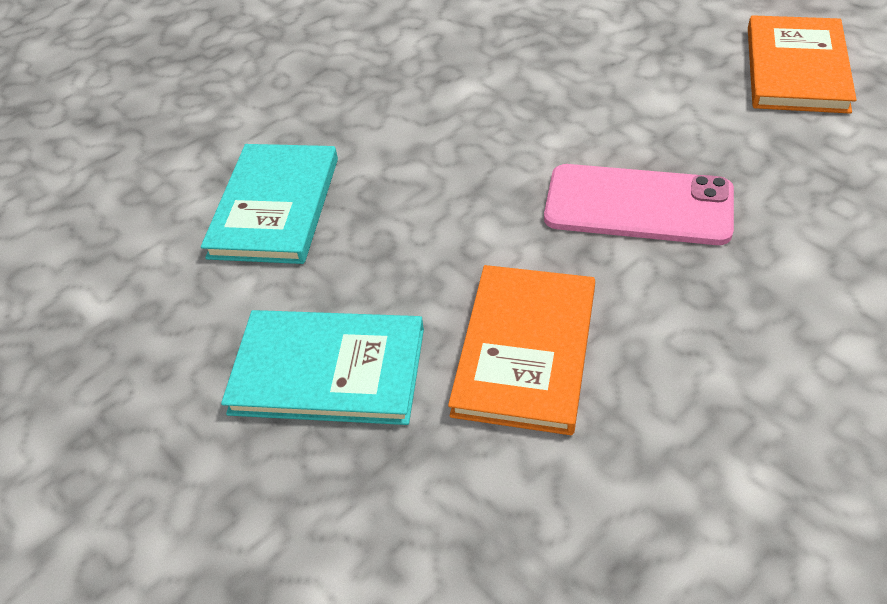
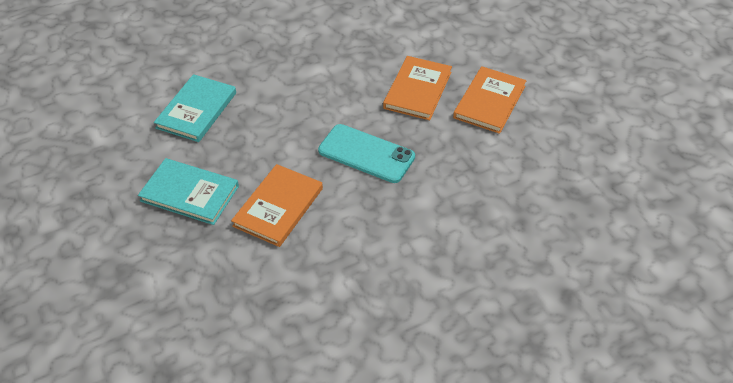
camera: 10 degrees right, 0 degrees up
(638, 205) = (366, 154): pink phone -> turquoise phone
(661, 79) = (417, 90): none -> orange book

